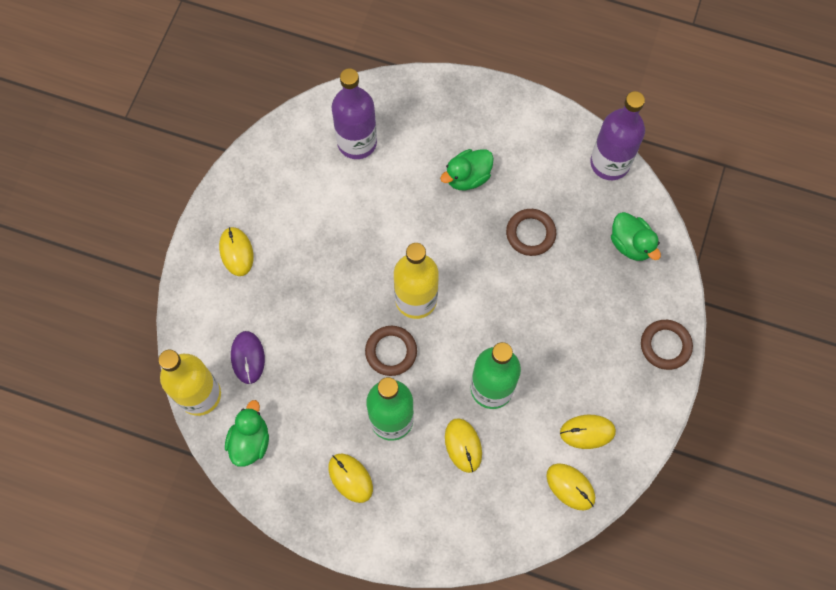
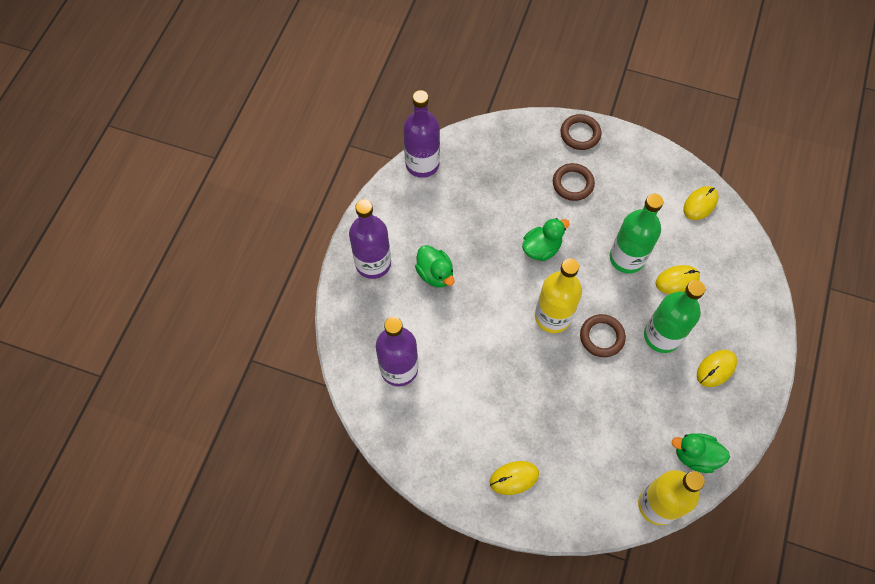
camera: 90 degrees left, 5 degrees down
(248, 357) = (618, 462): purple mouse -> none
(479, 114) = (373, 263): none -> purple bottle
(530, 234) = (488, 225): brown ring -> brown ring (573, 184)
(587, 432) = (655, 190): yellow mouse -> none
(631, 244) = (495, 152): green duck -> green duck (541, 248)

